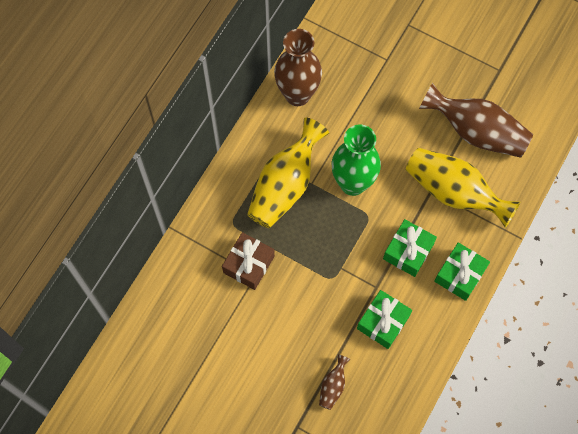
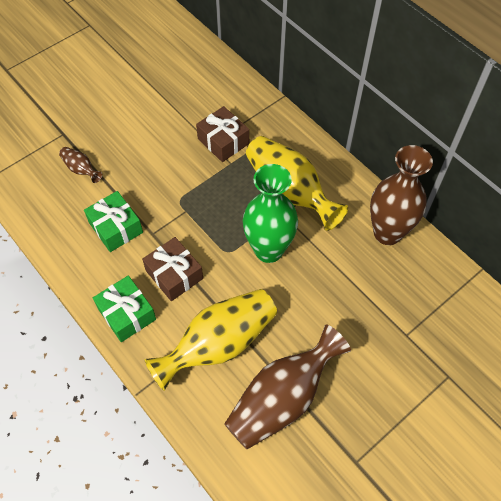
camera: 110 degrees right, 10 degrees down
(408, 251) = (174, 274): green gift -> brown gift

